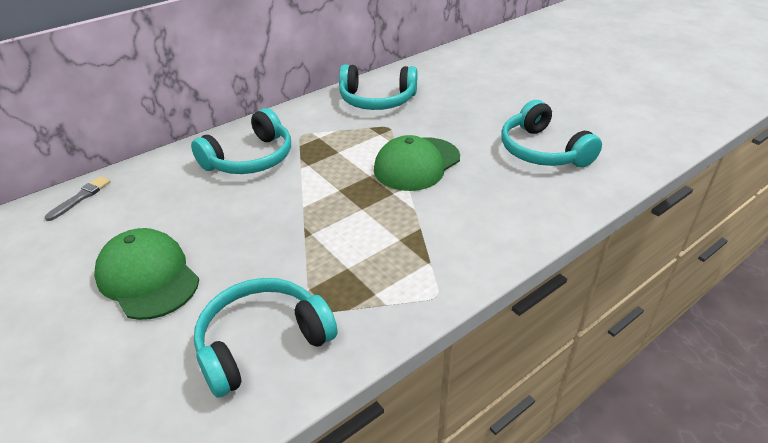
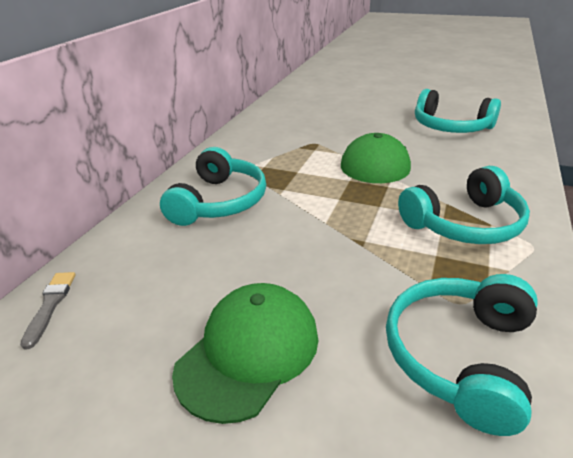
camera: 30 degrees left, 5 degrees down
(148, 277) = (249, 352): green cap -> green cap turned 105 degrees clockwise
(377, 100) = (278, 128): turquoise headphones -> turquoise headphones (464, 224)

